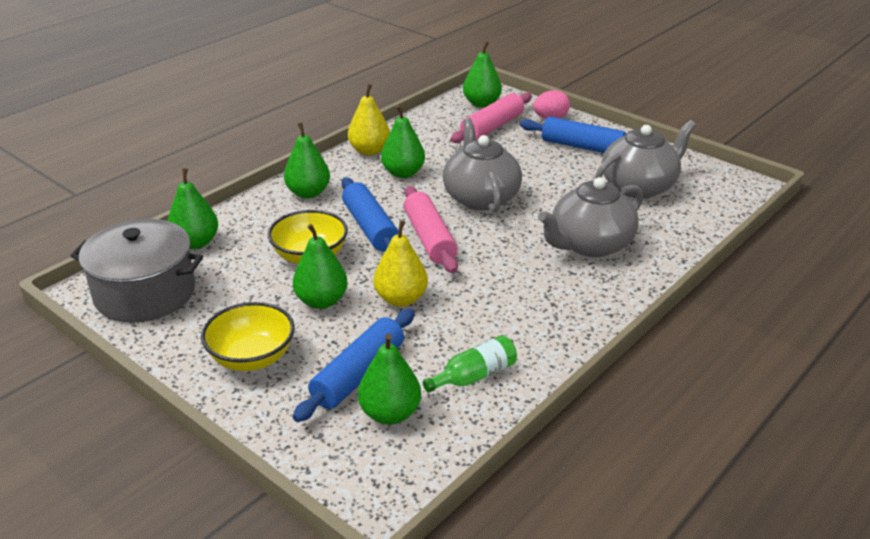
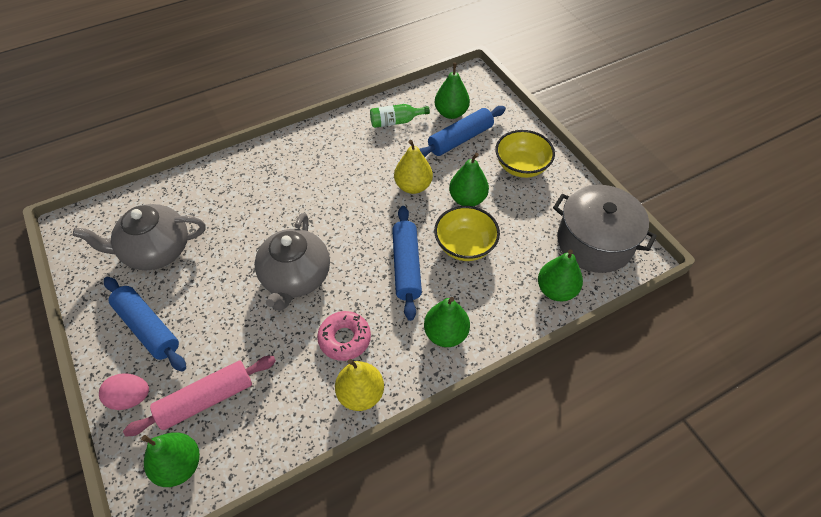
camera: 160 degrees left, 20 degrees up
(403, 173) = (344, 339): green pear -> pink donut
(429, 238) = (365, 239): pink rolling pin -> none
(590, 245) = (253, 198): grey teapot -> none

